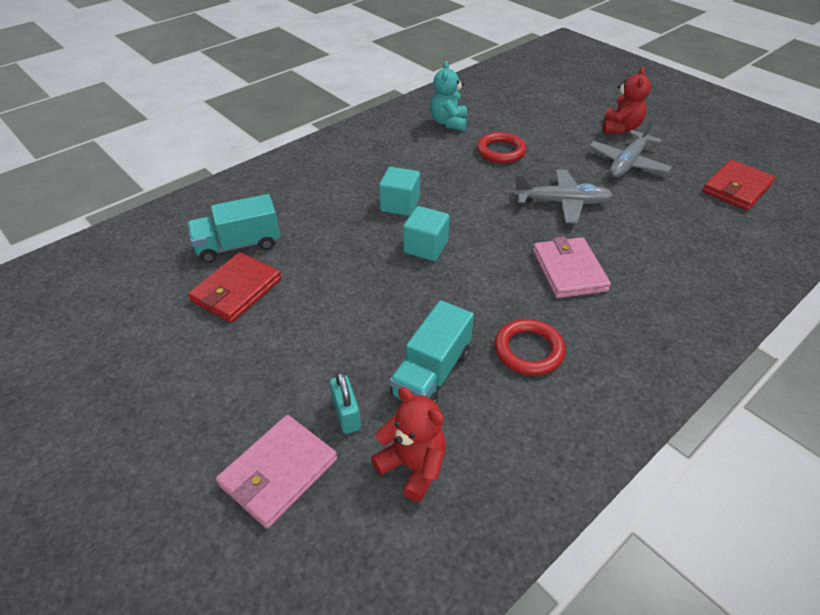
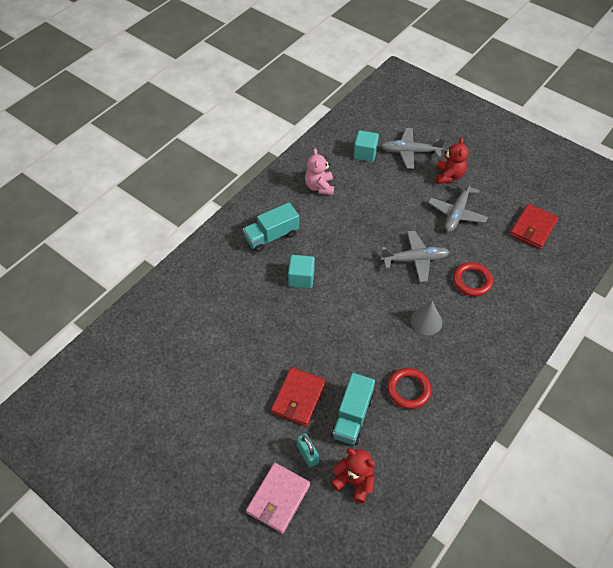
camera: 10 degrees left, 10 degrees up
(236, 290) = (209, 372): red wallet -> red wallet (298, 398)
(238, 245) = (197, 333): turquoise truck -> turquoise truck (271, 236)
(425, 247) = (327, 315): turquoise cube -> turquoise cube (365, 153)
(448, 123) = (319, 187): turquoise teddy bear -> pink teddy bear
(501, 151) = (364, 213): red ring -> red ring (472, 281)
(569, 270) = (426, 321): pink wallet -> grey cone
(572, 103) = (410, 152): none -> grey plane

